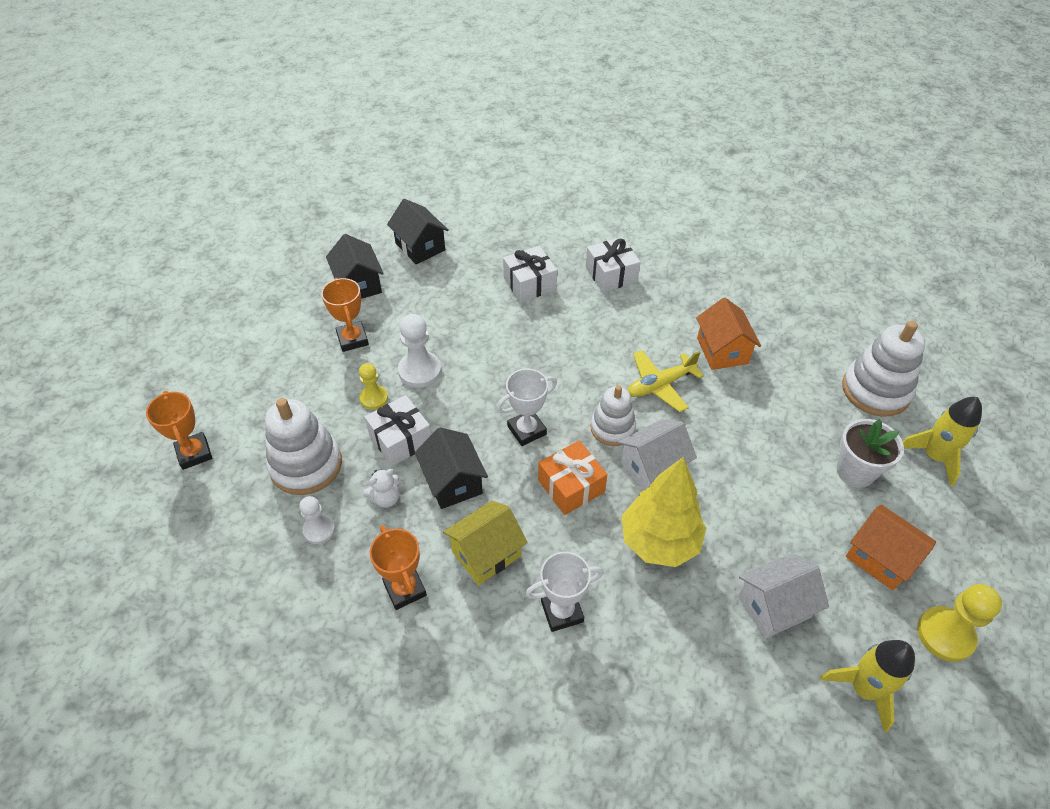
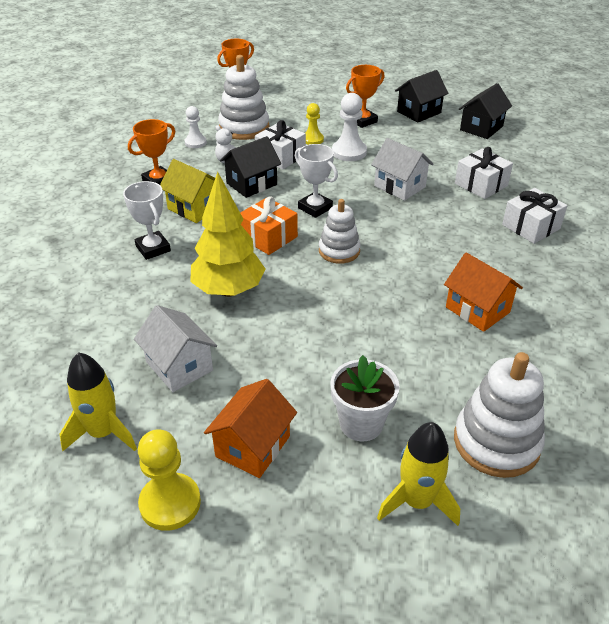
camera: 75 degrees right, 10 degrees down
(652, 467) = (305, 278): white house -> white house (399, 186)
(660, 385) = (405, 273): yellow plane -> none
(722, 351) = (477, 310): orange house -> orange house turned 75 degrees clockwise

